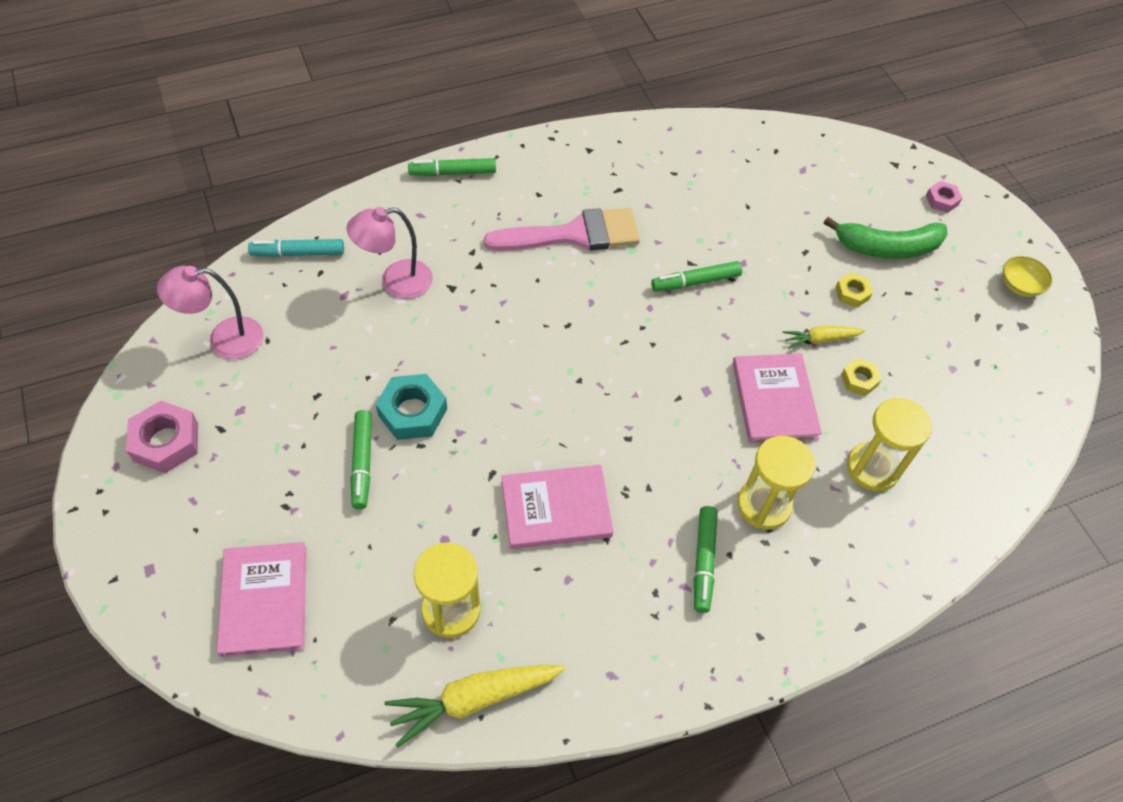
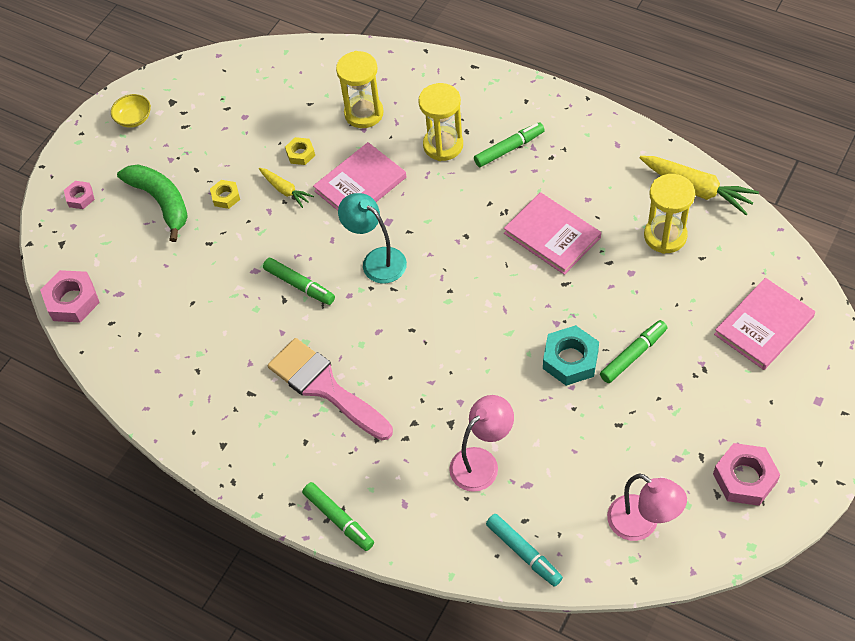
camera: 120 degrees left, 0 degrees up
(396, 282) = (481, 462): pink lamp -> pink lamp turned 75 degrees counterclockwise
(668, 351) = (377, 260): none -> turquoise lamp
(822, 141) = (72, 301): none -> pink nut

